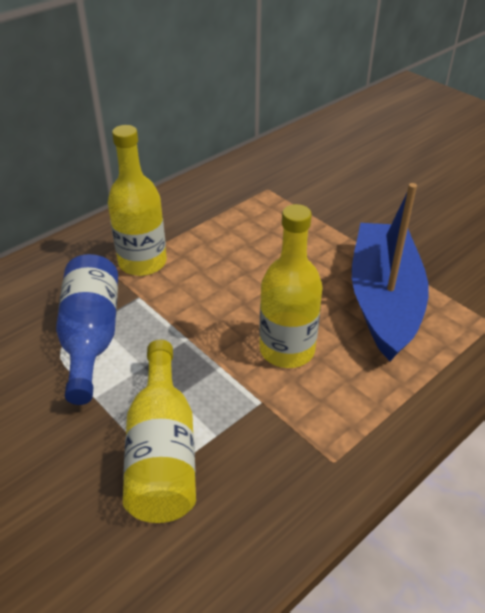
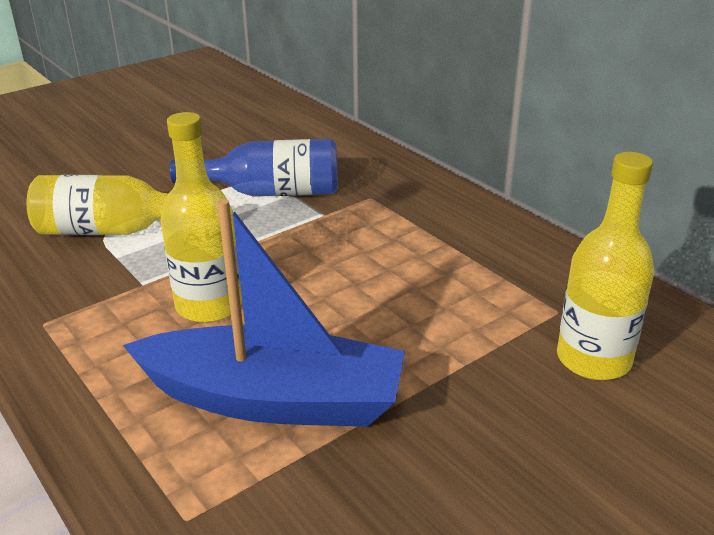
camera: 95 degrees right, 10 degrees down
(142, 262) = (382, 215): yellow bottle -> yellow bottle (593, 359)

